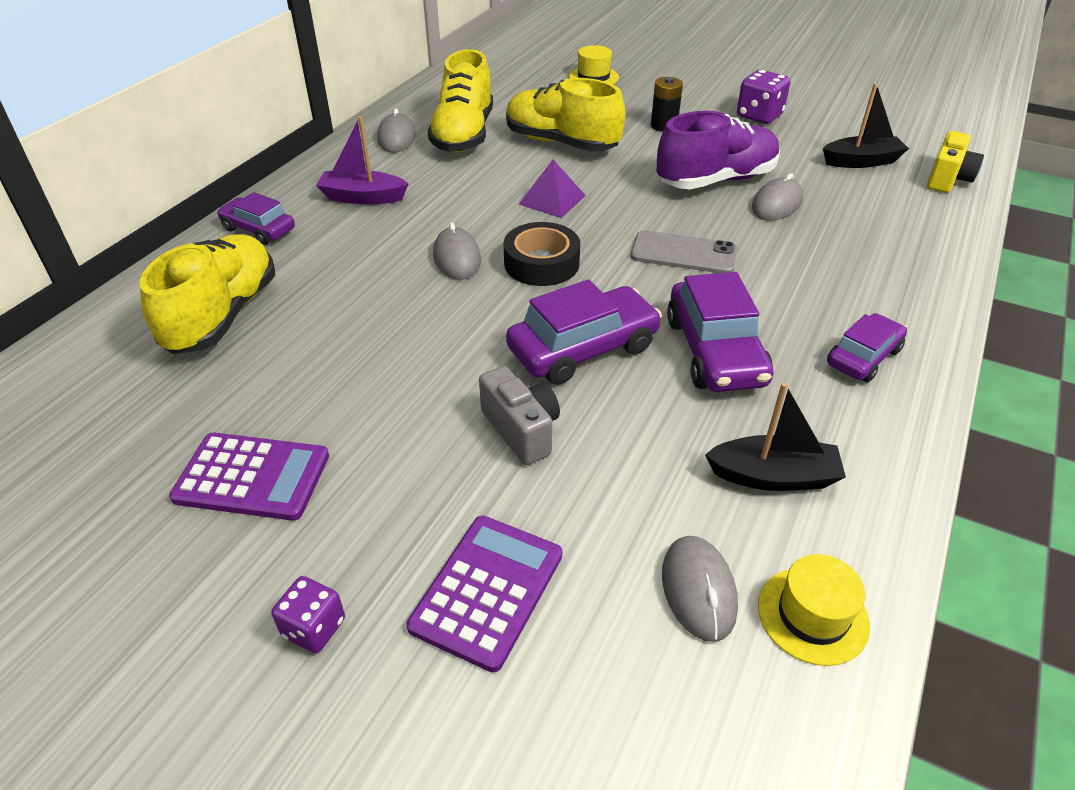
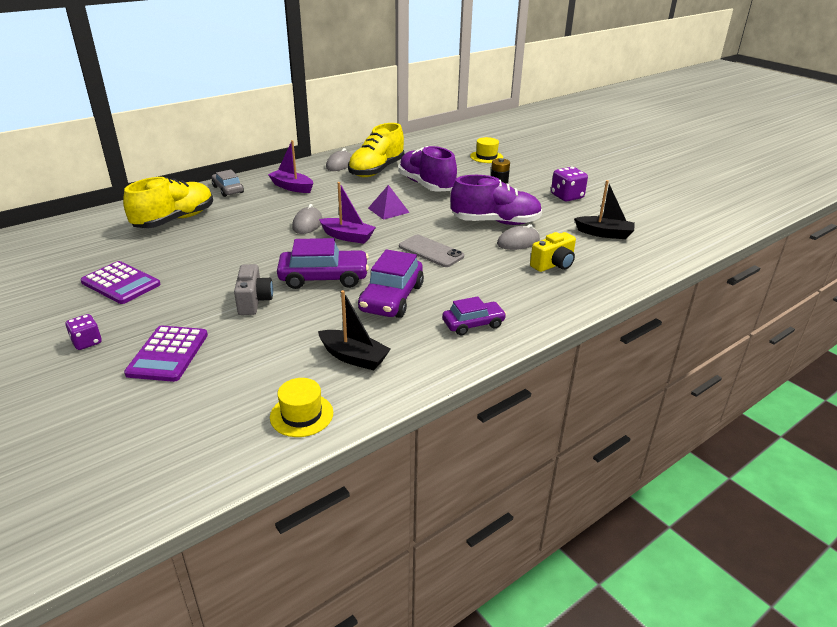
camera: 25 degrees right, 10 degrees down
(258, 229) = (228, 189): purple car -> grey car
(487, 590) = (168, 354): purple calculator -> purple calculator turned 135 degrees clockwise
(541, 263) = (347, 237): black tape -> purple boat
(561, 143) = (426, 185): yellow shoe -> purple shoe
(698, 590) = (259, 386): grey mouse -> none
(947, 179) = (653, 255): yellow camera -> yellow camera (553, 265)

